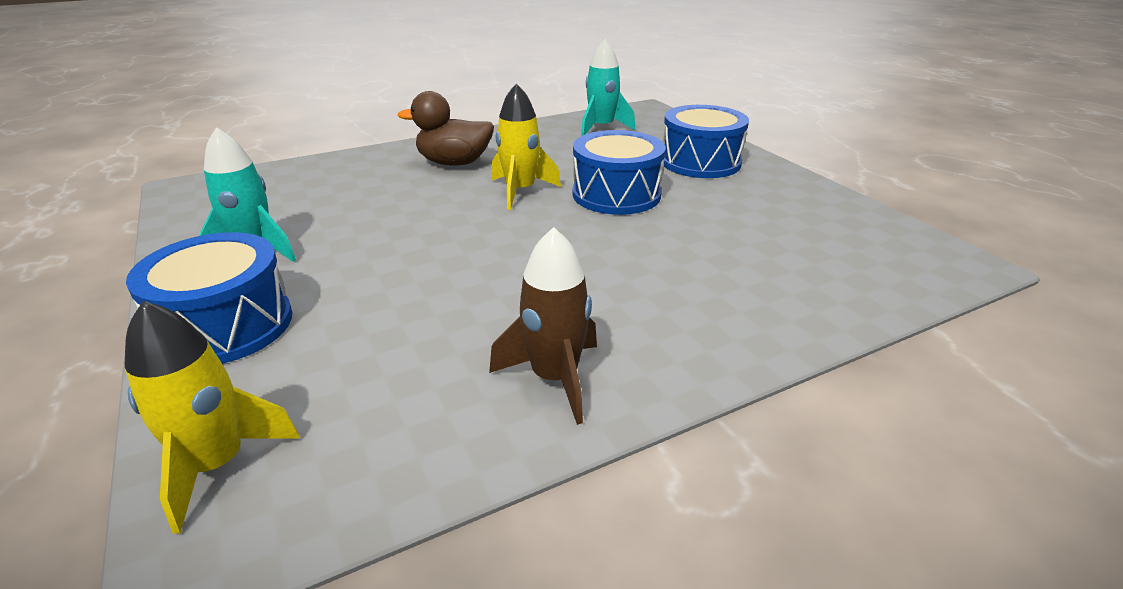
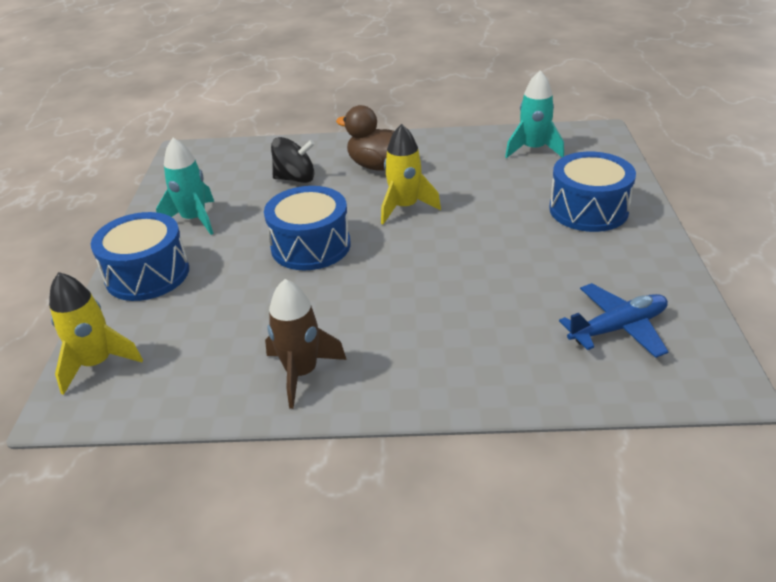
camera: 30 degrees right, 5 degrees up
(365, 188) = (295, 179): none -> black spinning top
(616, 194) = (479, 229): blue drum -> blue drum (310, 246)
(832, 244) = (618, 328): none -> blue plane

